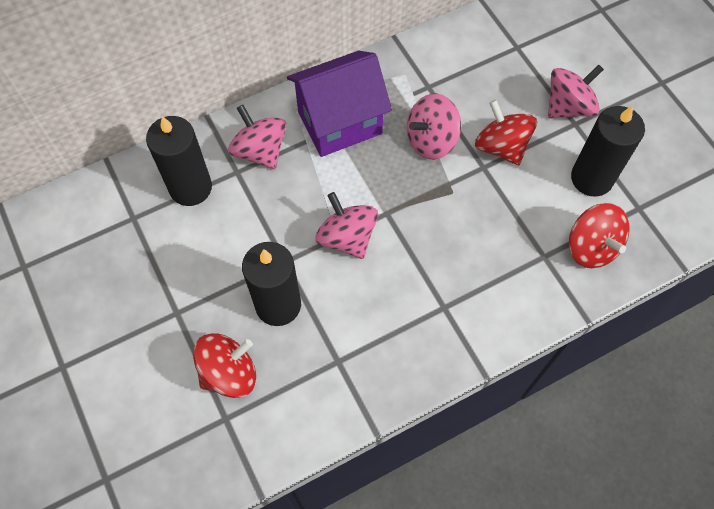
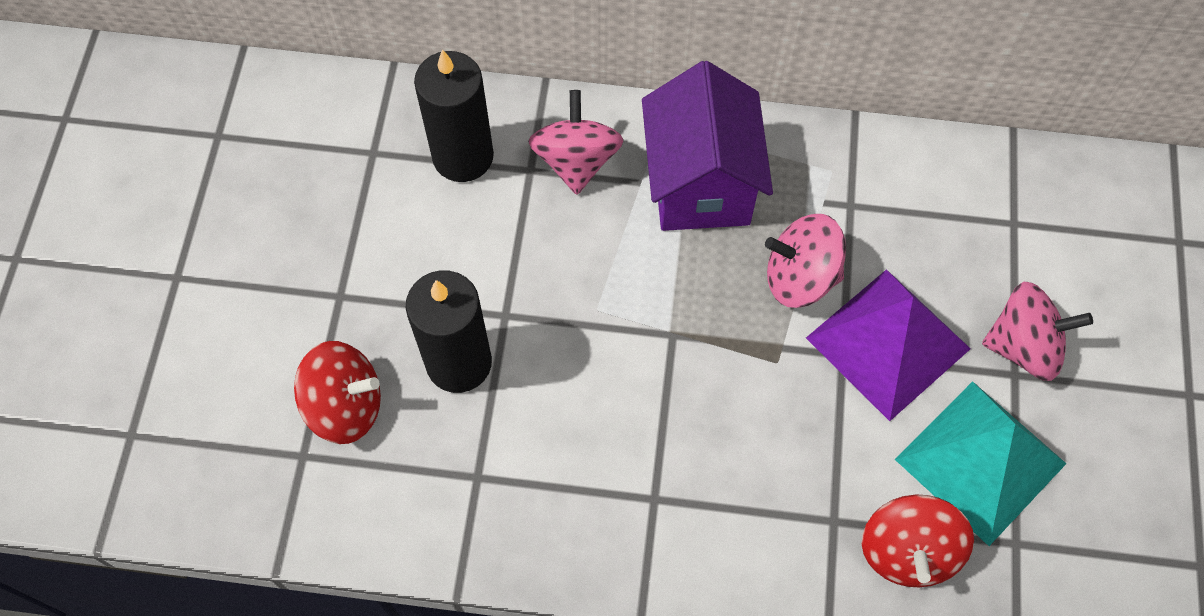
camera: 35 degrees right, 0 degrees up
(339, 122) = (700, 184): purple house -> purple house turned 75 degrees clockwise
(347, 237) = (600, 334): pink spinning top -> none
(501, 147) = (888, 343): red spinning top -> purple pyramid
(591, 178) = (980, 461): black candle -> turquoise pyramid

